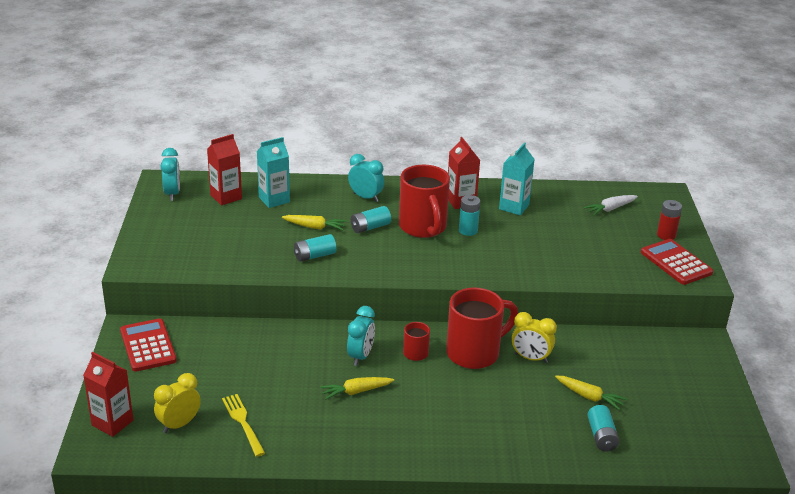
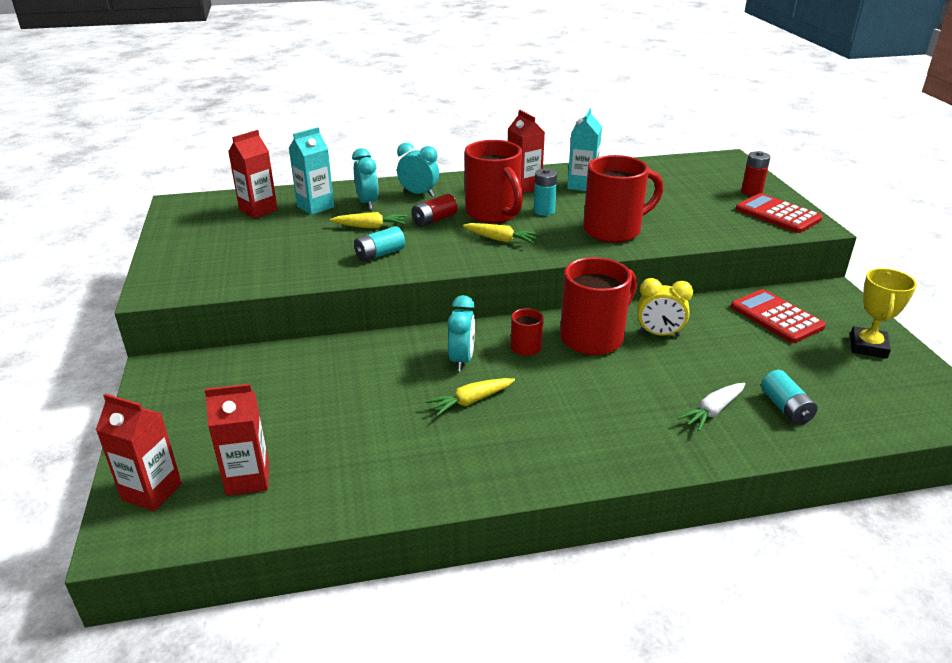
camera: 10 degrees left, 0 degrees up
(148, 346) = (188, 386): red calculator -> red calculator (776, 317)
(172, 194) = (193, 214): turquoise clock -> turquoise clock (367, 203)
(179, 424) = (248, 479): yellow clock -> red carton
(243, 422) = (335, 462): yellow fork -> none
(370, 227) = (434, 220): turquoise battery -> red battery
(520, 259) = (614, 230): none -> red mug
(589, 397) = (746, 366): yellow carrot -> yellow carrot (501, 239)
(610, 209) = (681, 177): white carrot -> white carrot (712, 411)
(703, 396) = (868, 346): none -> yellow trophy

